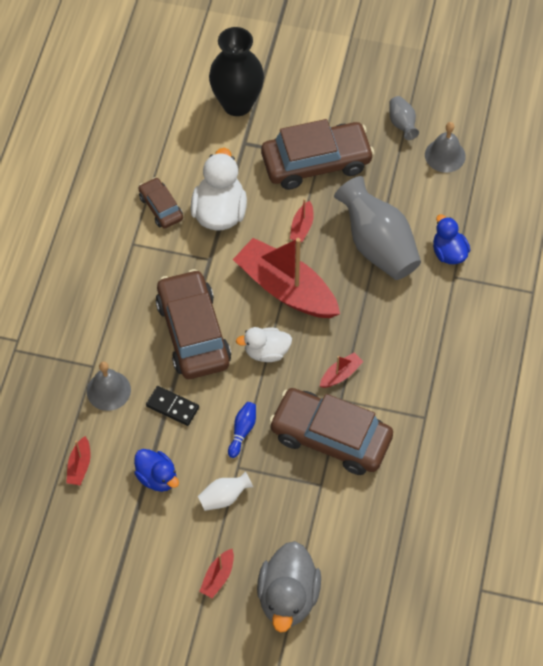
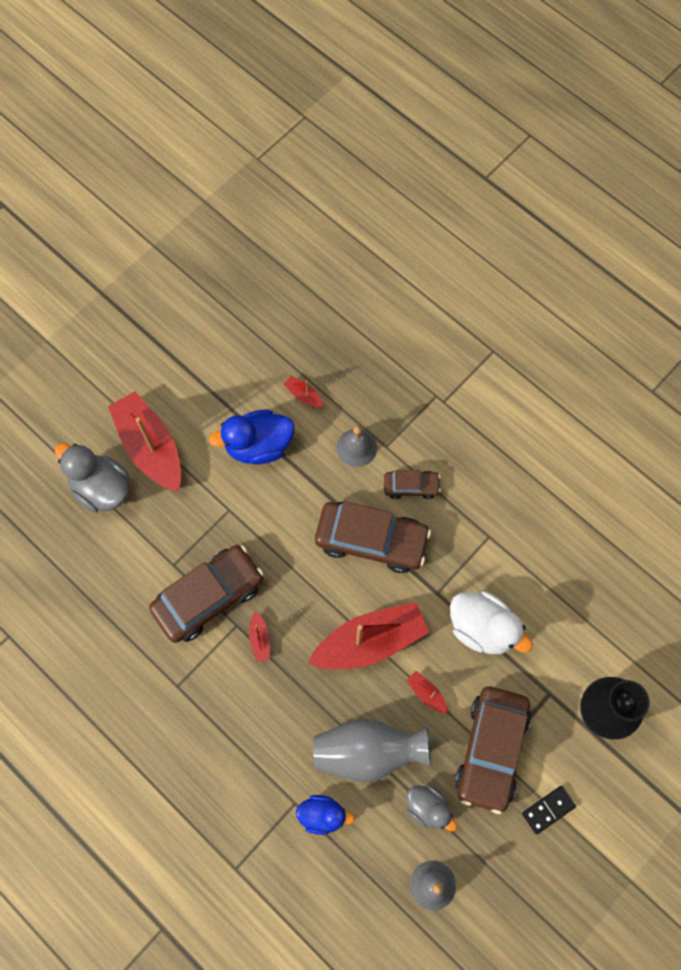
camera: 120 degrees right, 10 degrees up
(157, 477) = (258, 446): blue duck -> blue duck, size x1.62
(161, 207) = (515, 579): brown car -> brown car (411, 486)
(172, 407) = (312, 488): black domino -> black domino (548, 810)
(218, 577) = (150, 447): red boat -> red boat, size x2.42
(224, 497) = (210, 486): white vase -> none
(242, 431) = (257, 530): blue bowling pin -> none
(266, 352) = (318, 590): white duck -> none
(391, 184) = (428, 808): none -> grey duck
(402, 124) = (493, 865): grey vase -> none

